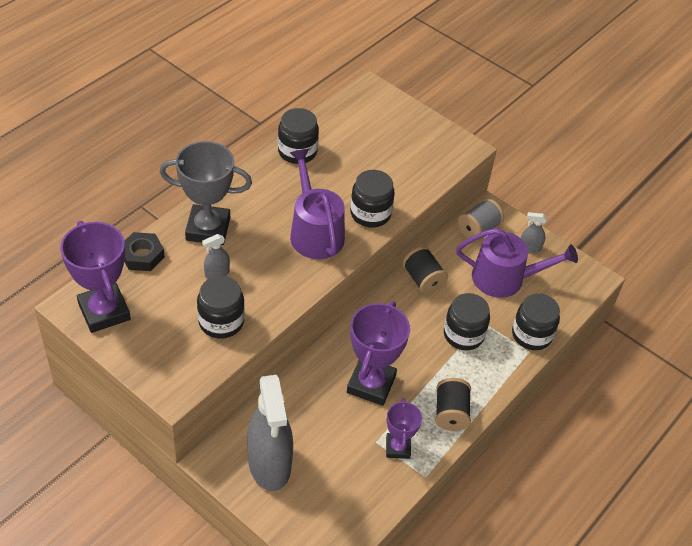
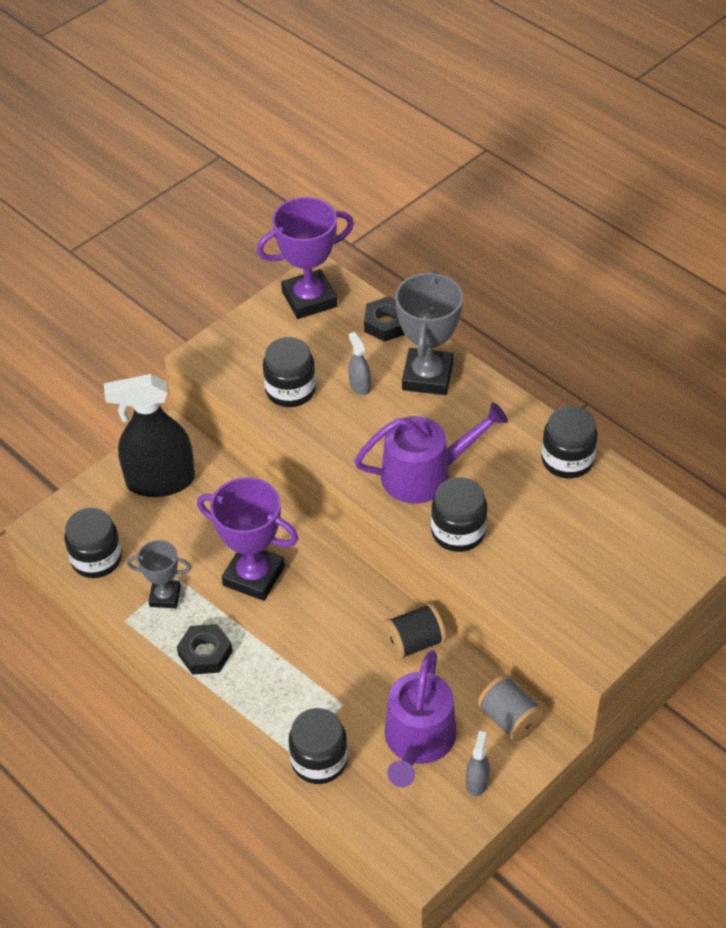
camera: 100 degrees right, 0 degrees up
(269, 464) = (160, 481): grey spray bottle -> black spray bottle
(398, 448) = (165, 596): purple trophy -> grey trophy
(450, 413) = (205, 653): black spool -> black nut
(463, 335) = (322, 680): black jar -> black jar (96, 559)

